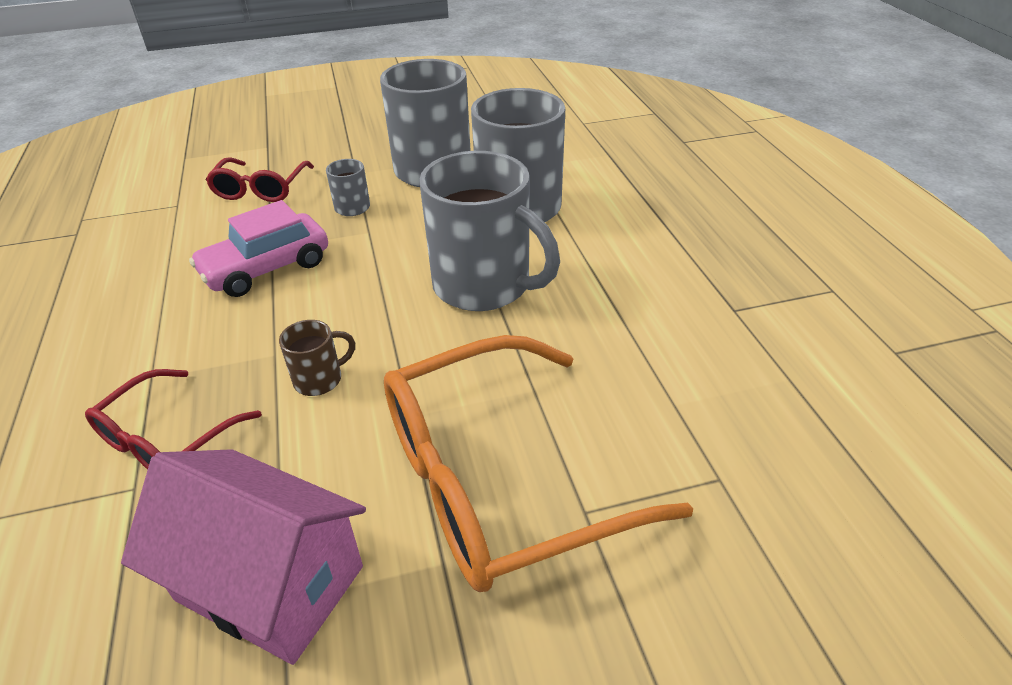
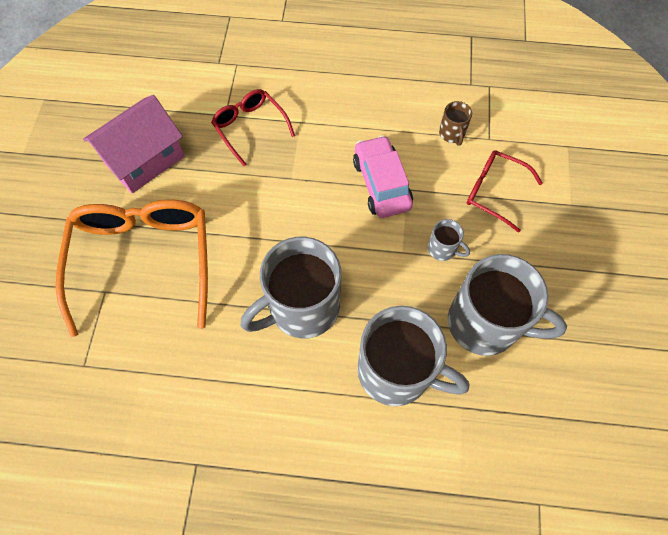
camera: 110 degrees right, 25 degrees up
(320, 379) = (258, 196): brown mug -> brown mug (452, 134)

